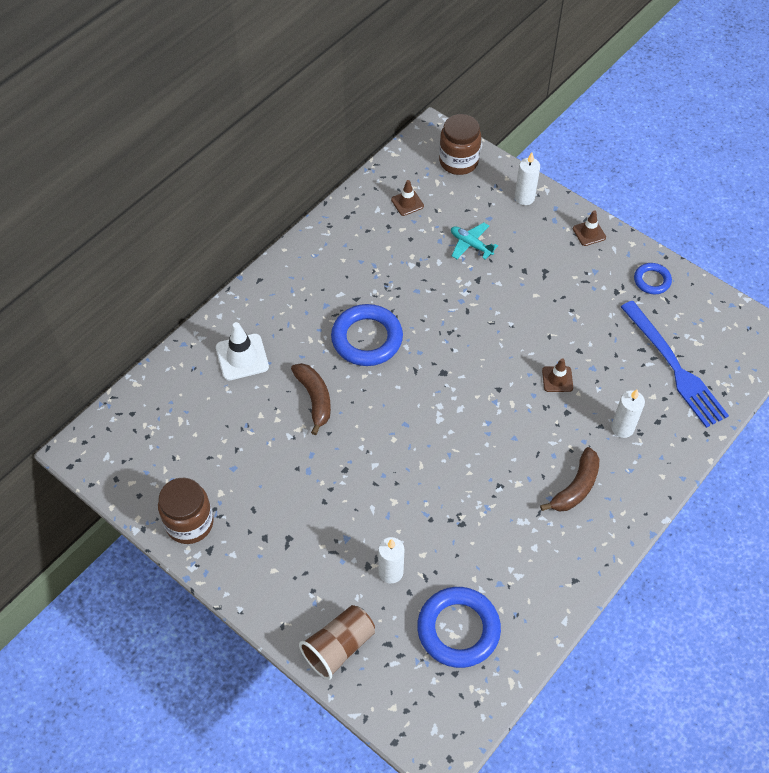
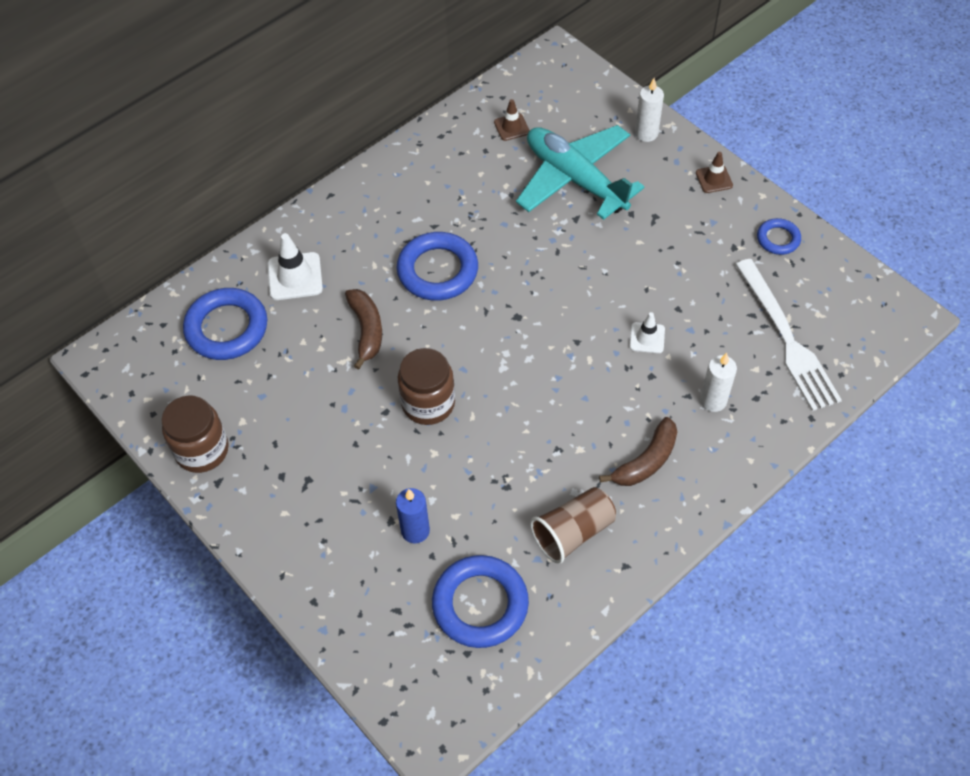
camera: 10 degrees right, 0 degrees up
(190, 410) = (227, 328): none -> blue ring
(339, 647) = (340, 607): brown cup -> brown cup (573, 533)
(390, 572) = (415, 531): white candle -> blue candle
(458, 161) = (578, 87): brown jar -> brown jar (428, 403)
(471, 244) = (575, 179): turquoise plane -> turquoise plane, size x2.29
(557, 379) = (647, 338): brown traffic cone -> white traffic cone
(674, 367) = (786, 338): blue fork -> white fork

